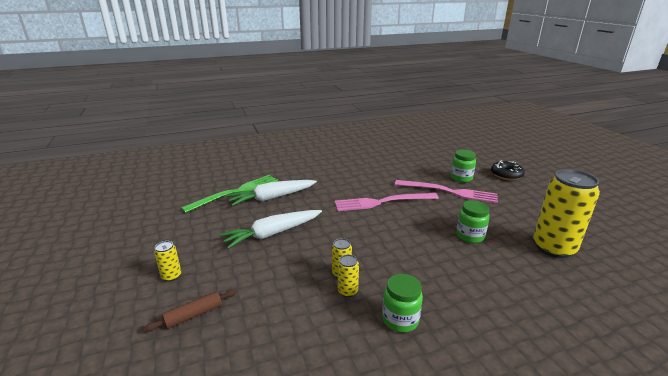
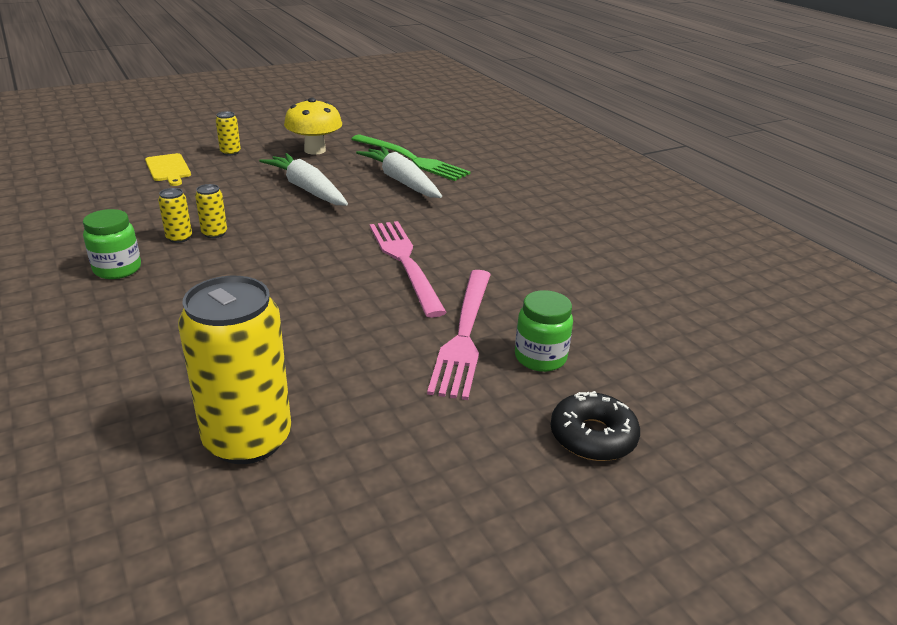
camera: 80 degrees right, 5 degrees up
(193, 315) = (168, 169): brown rolling pin -> yellow cutting board
(195, 230) = (315, 150): none -> yellow mushroom
(470, 236) = (295, 341): green jar -> none

